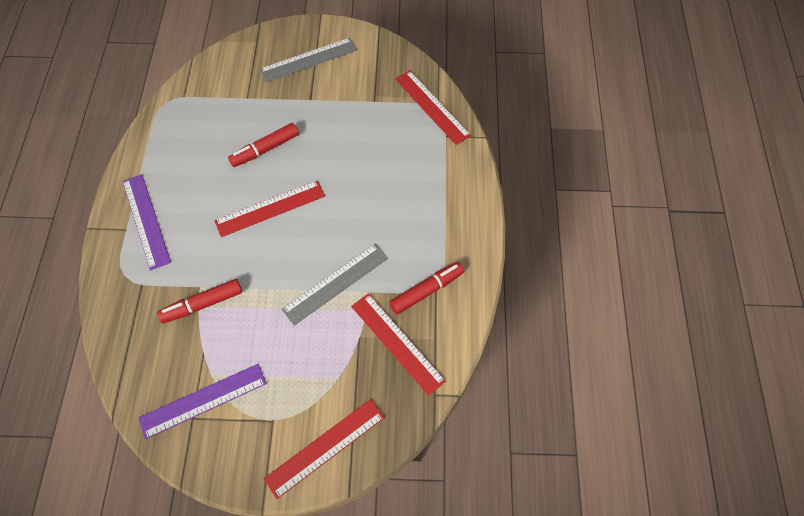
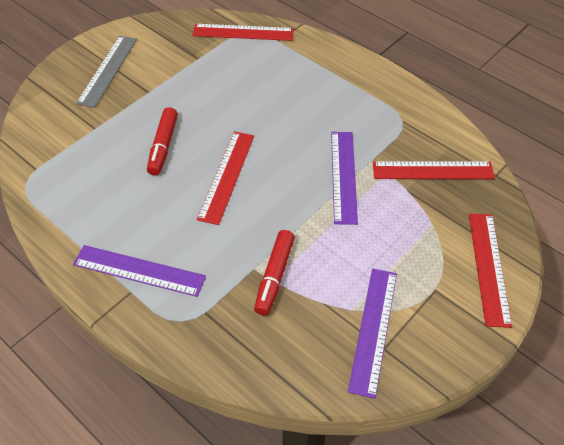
camera: 50 degrees left, 10 degrees down
(335, 283) = (343, 176): grey ruler -> purple ruler
(427, 290) = (403, 128): red marker -> none

